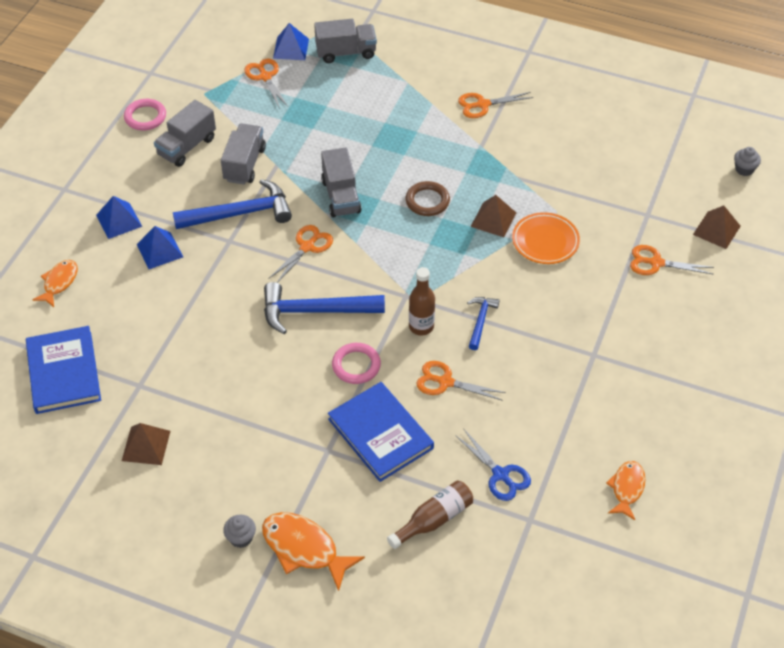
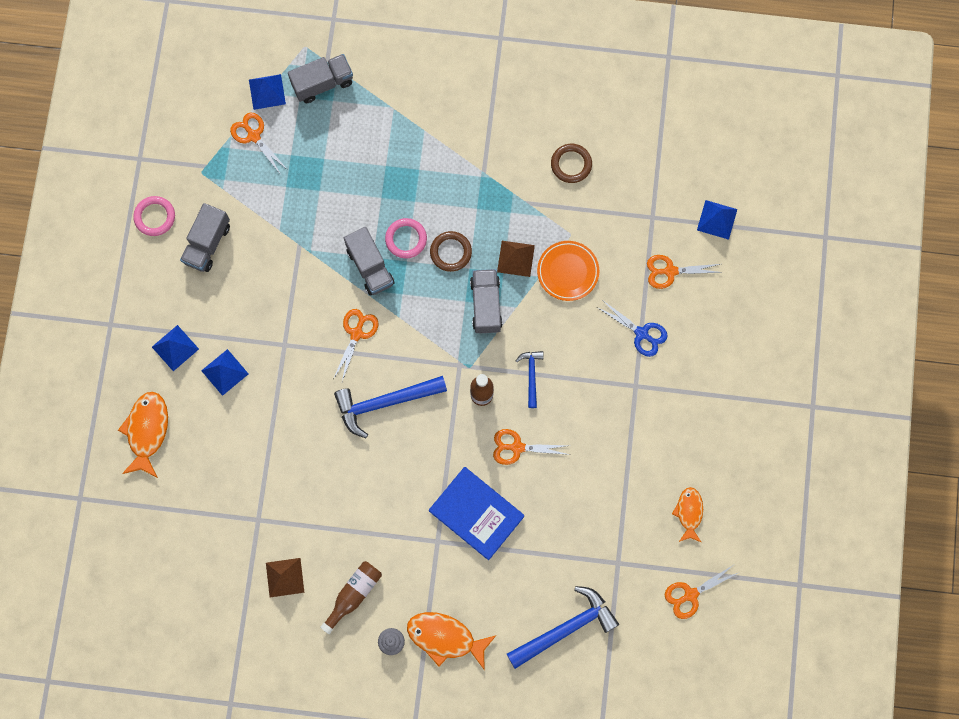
camera: 15 degrees left, 25 degrees up
(59, 282) = (147, 431): orange fish -> orange fish, size x1.58
(64, 372) = (188, 524): blue book -> none
(239, 213) = (283, 311): blue hammer -> blue hammer (565, 628)
(244, 164) = (269, 251): grey truck -> grey truck (486, 305)
(356, 365) = (437, 450): pink ring -> pink ring (406, 239)
(433, 519) = (541, 583): brown bottle -> brown bottle (353, 595)
(483, 105) = (472, 119): orange scissors -> orange scissors (690, 595)
(500, 475) = (584, 527): blue scissors -> blue scissors (641, 333)
(572, 157) = (571, 164): none -> brown ring
(716, 230) = (717, 219): brown pyramid -> blue pyramid
(744, 169) = (730, 140): grey cupcake -> none

